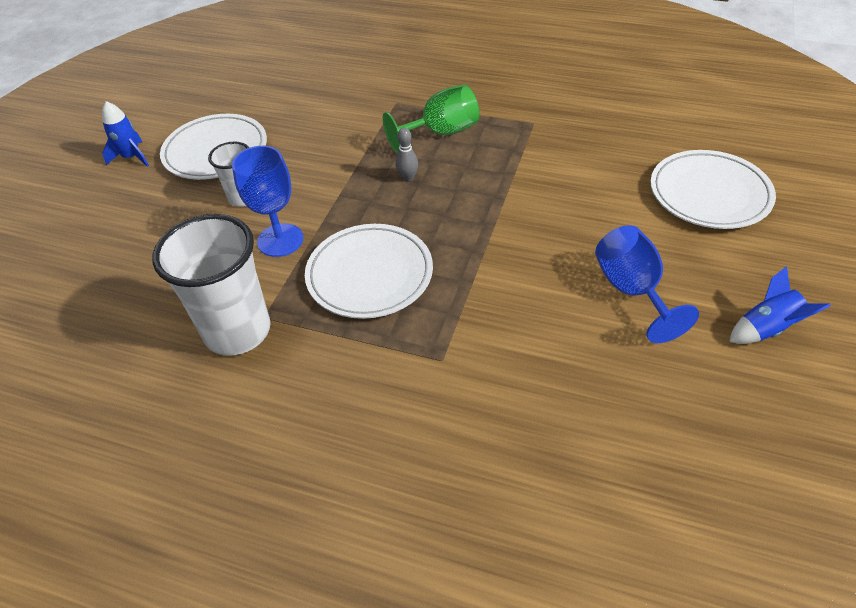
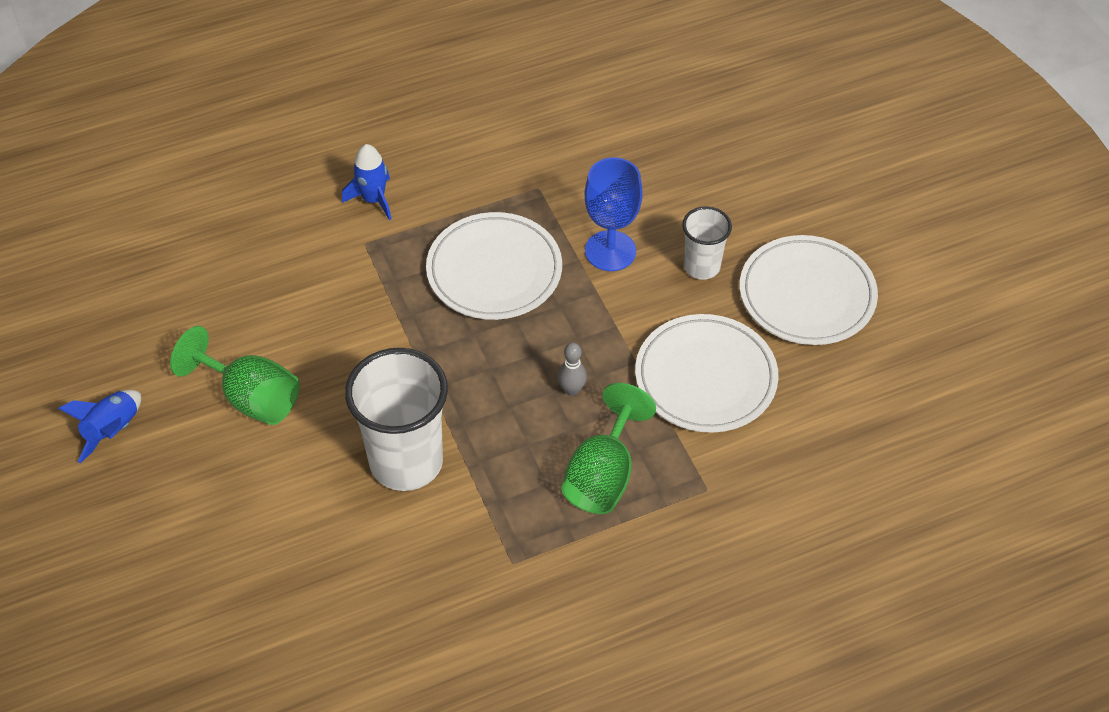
camera: 135 degrees right, 5 degrees up
(131, 157) = (877, 236): blue rocket -> blue rocket (373, 199)
(237, 331) = (544, 167): white cup -> white cup (406, 462)
(632, 291) = (251, 397): blue goblet -> green goblet
(709, 194) = (238, 572): white plate -> white plate (705, 377)

